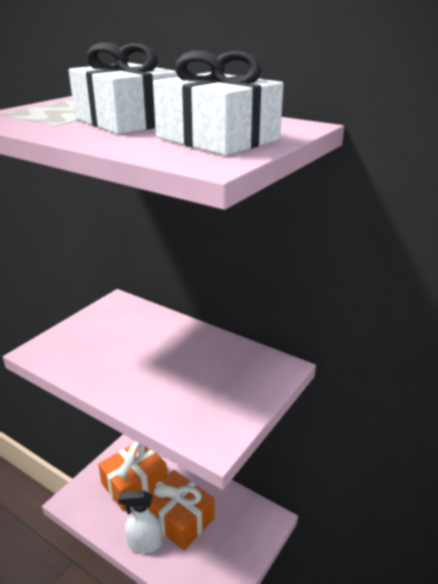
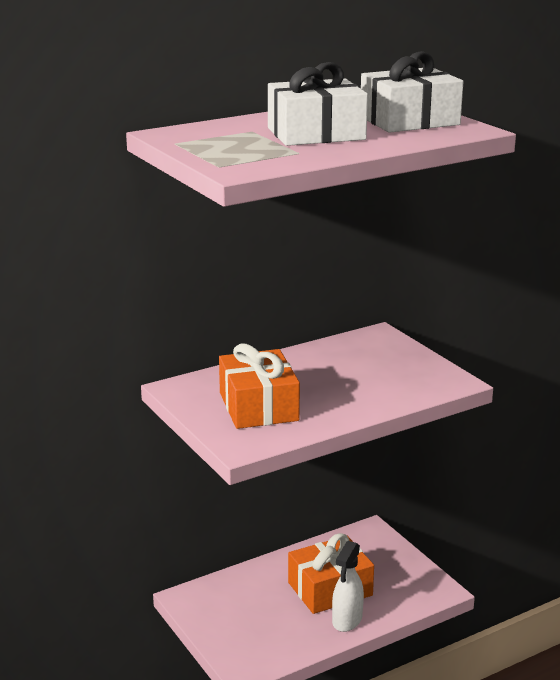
camera: 65 degrees left, 5 degrees down
(134, 483) = (256, 610): orange gift -> orange gift (258, 406)

